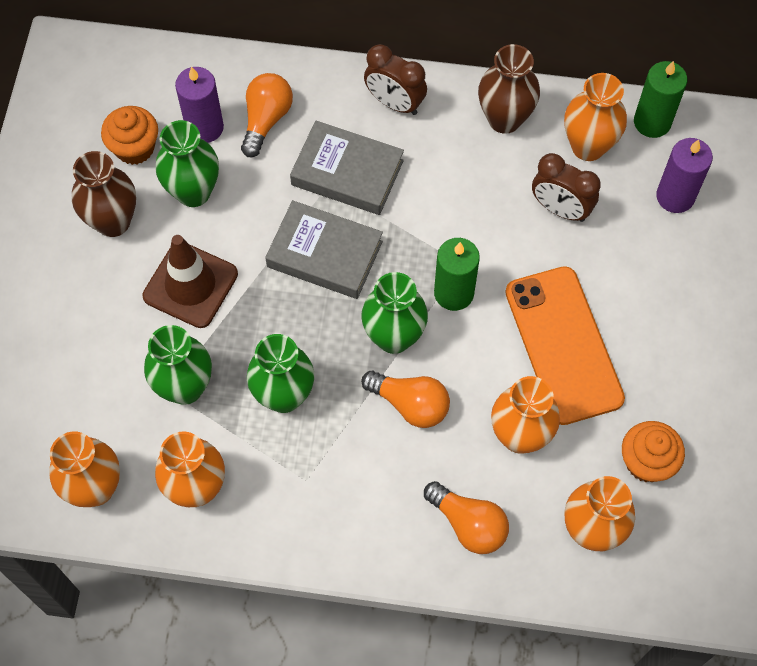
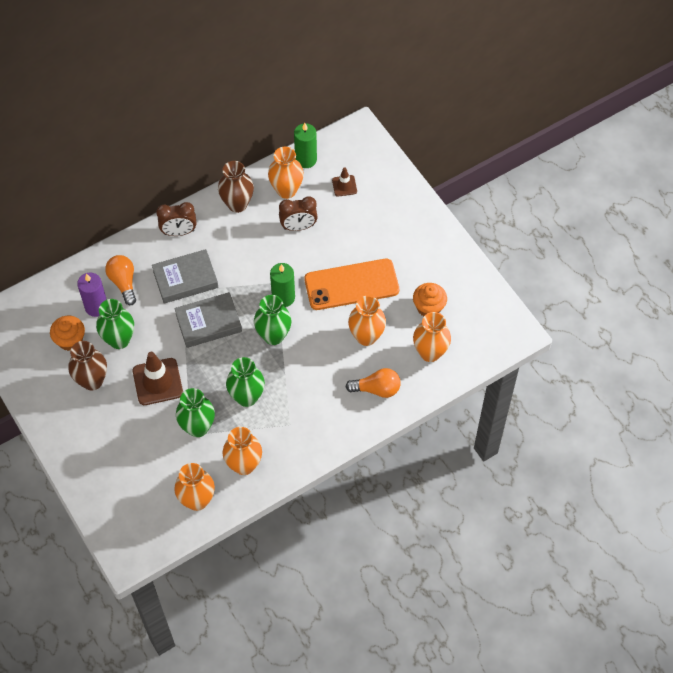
camera: 40 degrees left, 5 degrees down
(410, 404) = (307, 359): orange light bulb -> none
(563, 345) = (351, 284): orange phone -> orange phone turned 45 degrees counterclockwise
(675, 196) = (344, 186): purple candle -> brown traffic cone

